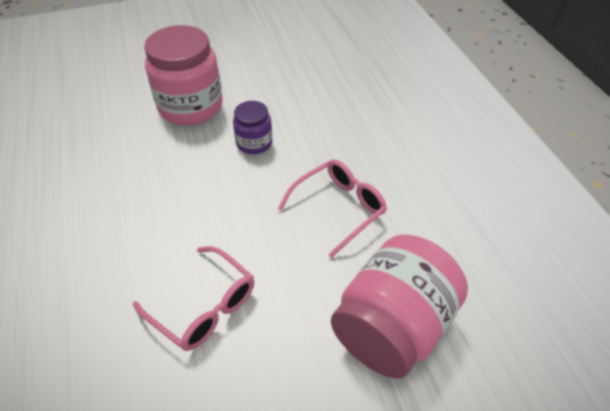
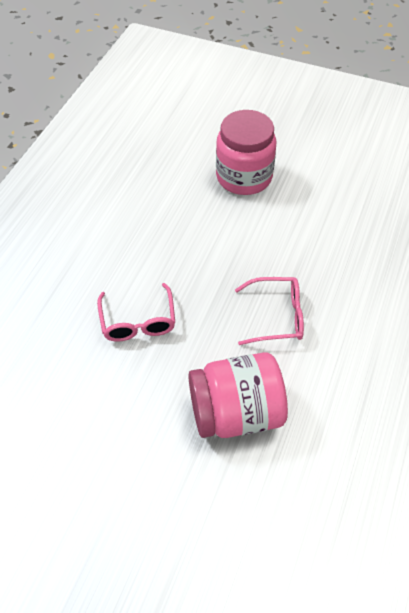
camera: 40 degrees right, 5 degrees up
(254, 143) = (263, 232): purple jar -> none

